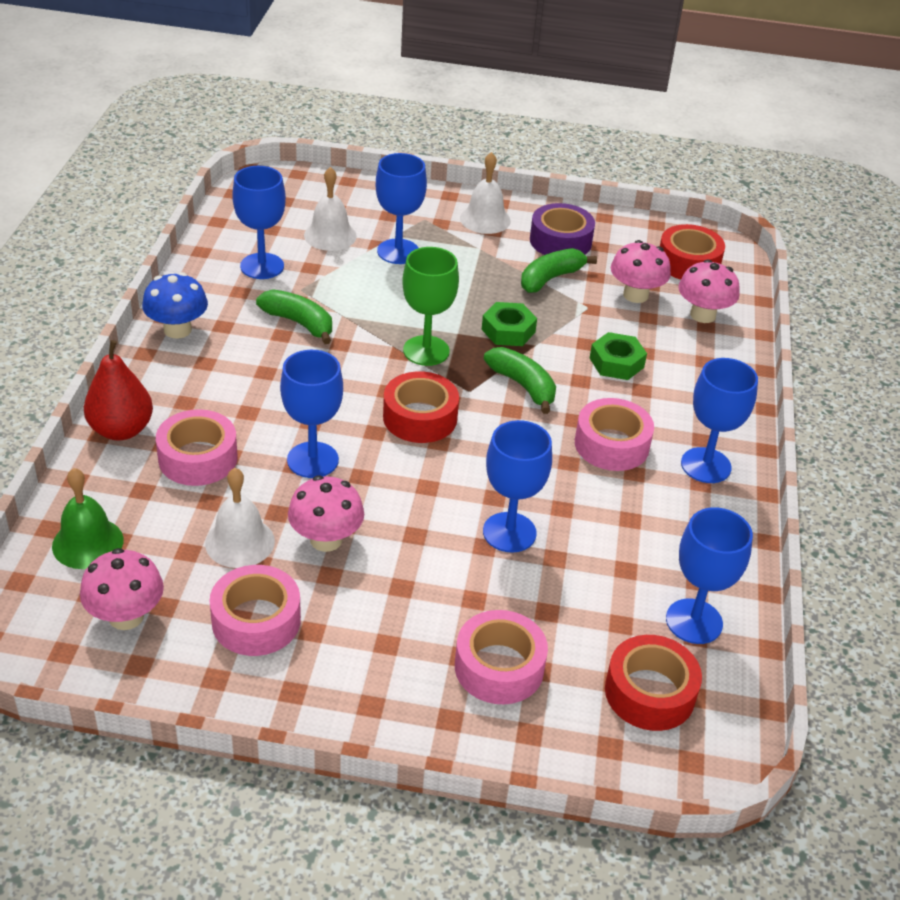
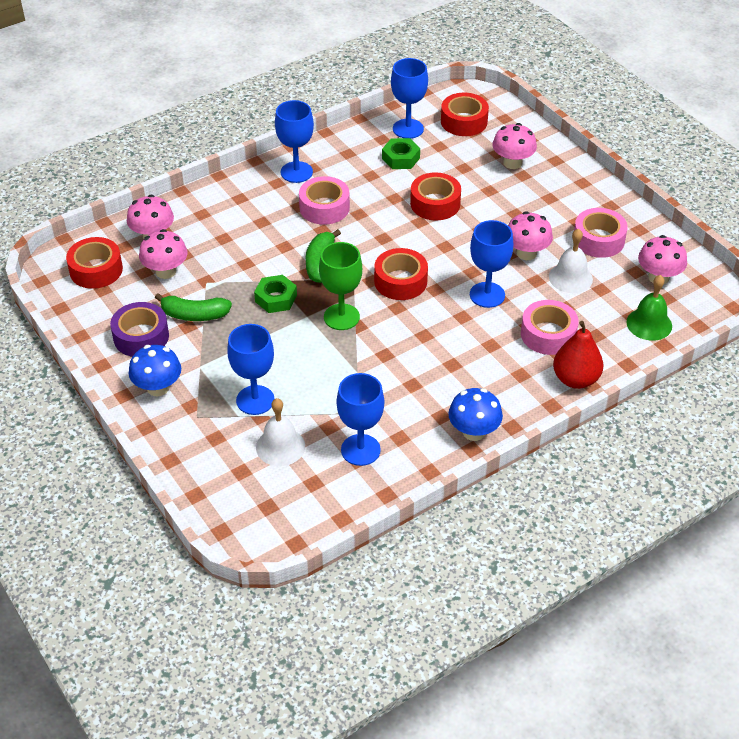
camera: 130 degrees left, 5 degrees up
(299, 323) = (391, 386): green banana -> none
(485, 219) = (158, 388): white bell -> blue mushroom
(499, 667) = (512, 163): pink tape -> pink mushroom
(509, 532) = (435, 203): blue goblet -> red tape
(616, 362) = (249, 242): green nut -> green nut (400, 158)

